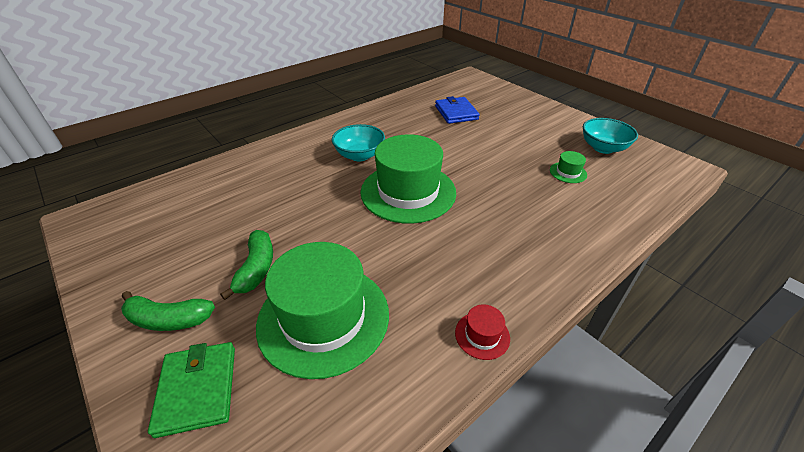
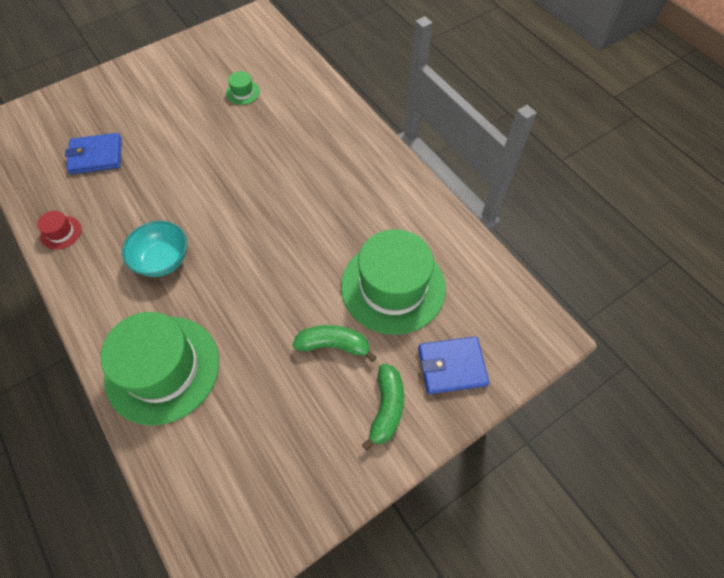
camera: 85 degrees left, 20 degrees up
(197, 389) = (452, 366): green wallet -> blue wallet
(408, 192) = (244, 218): green hat -> green hat (162, 369)
(482, 335) = (414, 189): red hat -> red hat (61, 232)
(603, 148) = (211, 57): turquoise bowl -> none

